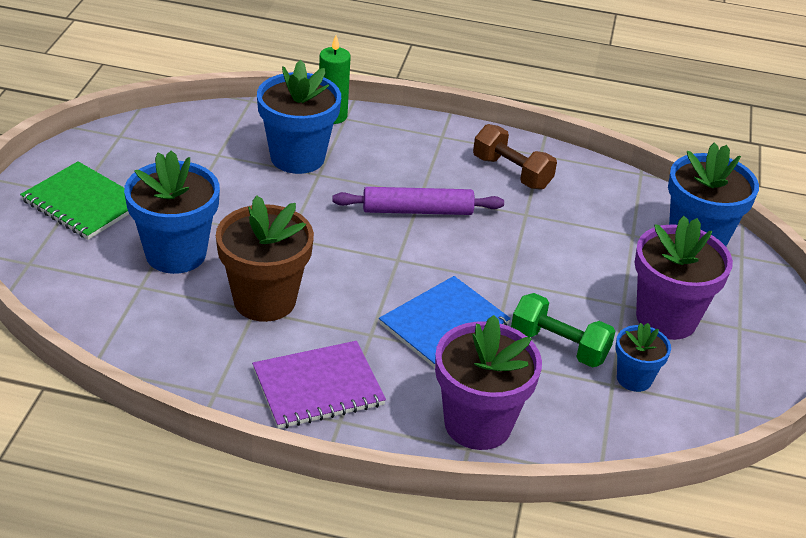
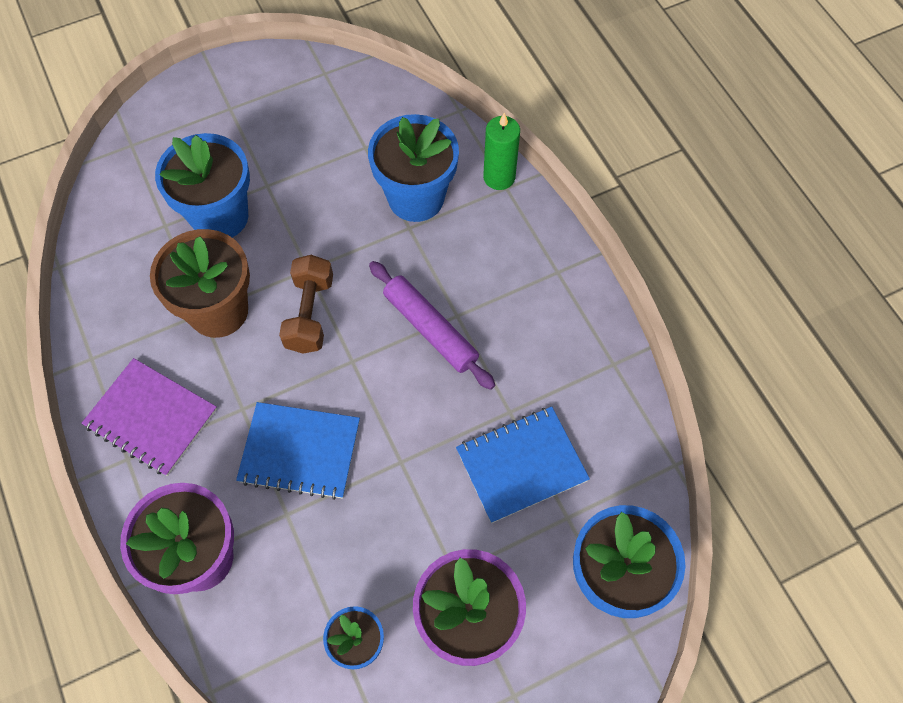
camera: 55 degrees right, 25 degrees up
(83, 203) = (224, 118): green notebook -> none
(511, 172) = (560, 360): brown dumbbell -> brown dumbbell (310, 314)
(559, 346) = (348, 556): green dumbbell -> none
(572, 231) = (521, 465): none -> blue notebook

